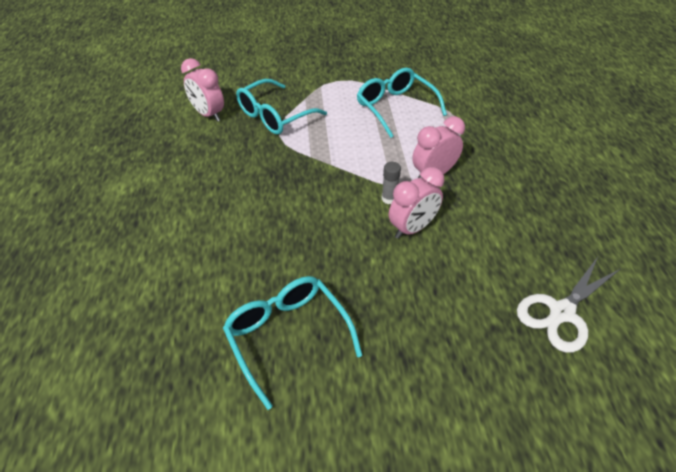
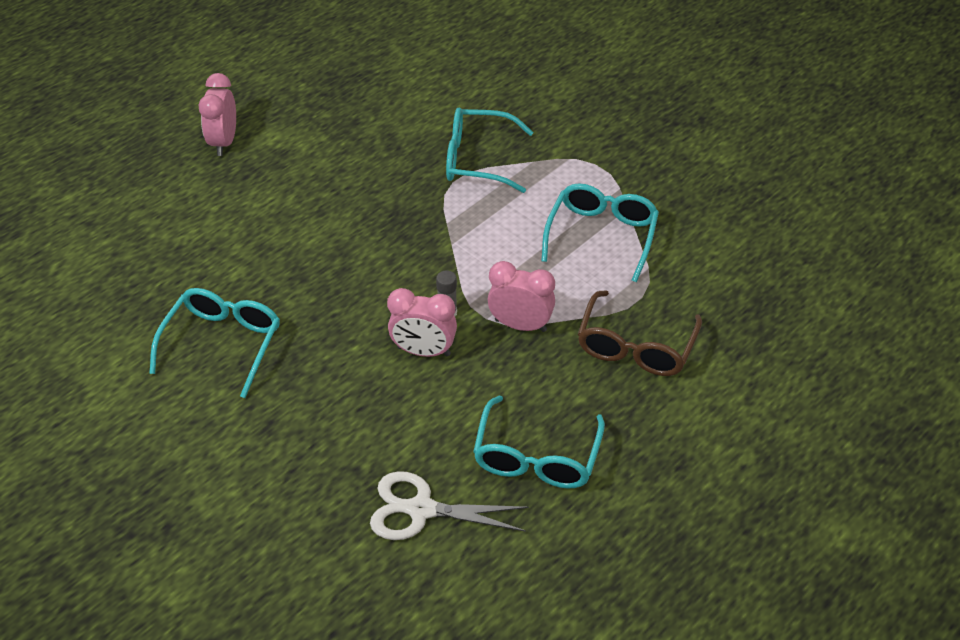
camera: 50 degrees right, 0 degrees up
(208, 115) = (425, 116): pink clock -> pink clock (224, 142)
(495, 142) = (636, 346): none -> brown glasses
(553, 228) = (537, 456): none -> turquoise glasses

